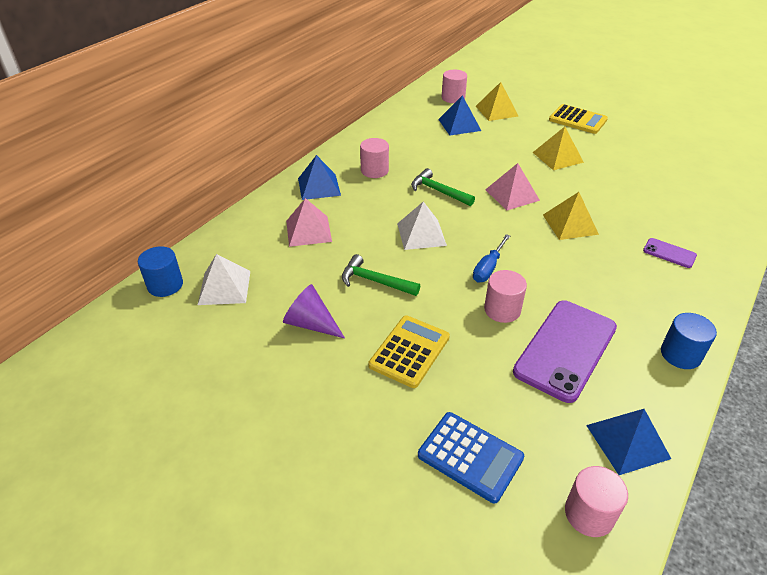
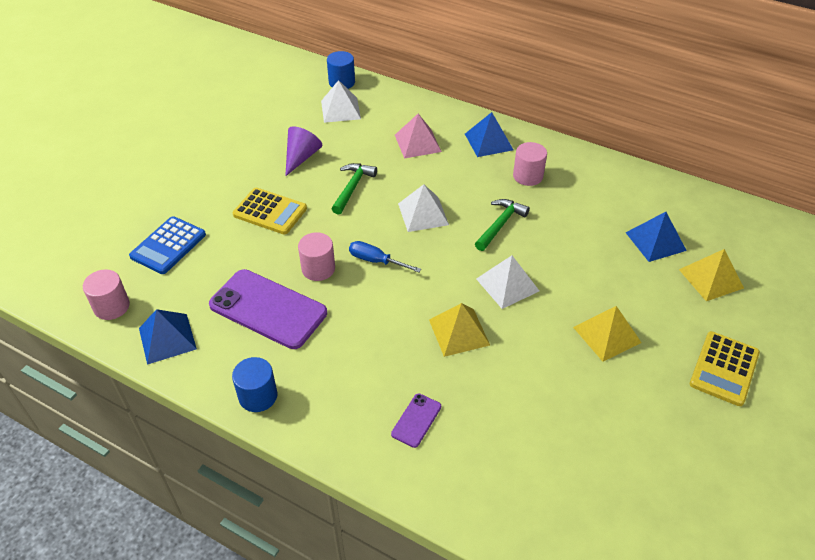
camera: 85 degrees right, 5 degrees up
(453, 98) = (728, 235): pink cylinder -> none
(512, 195) = (507, 284): pink pyramid -> white pyramid

